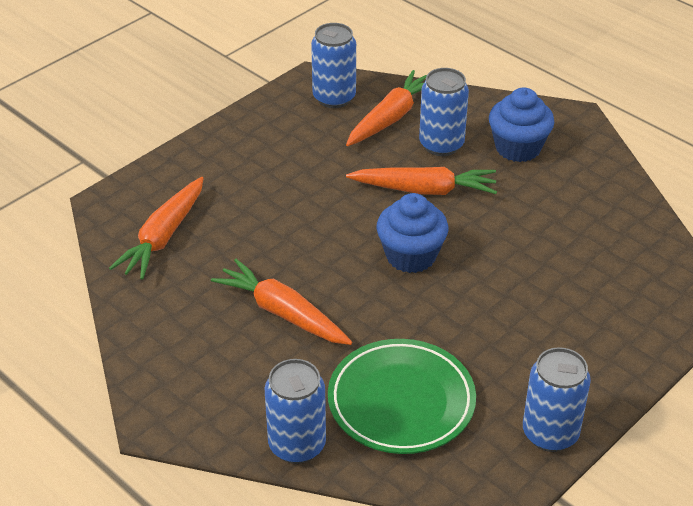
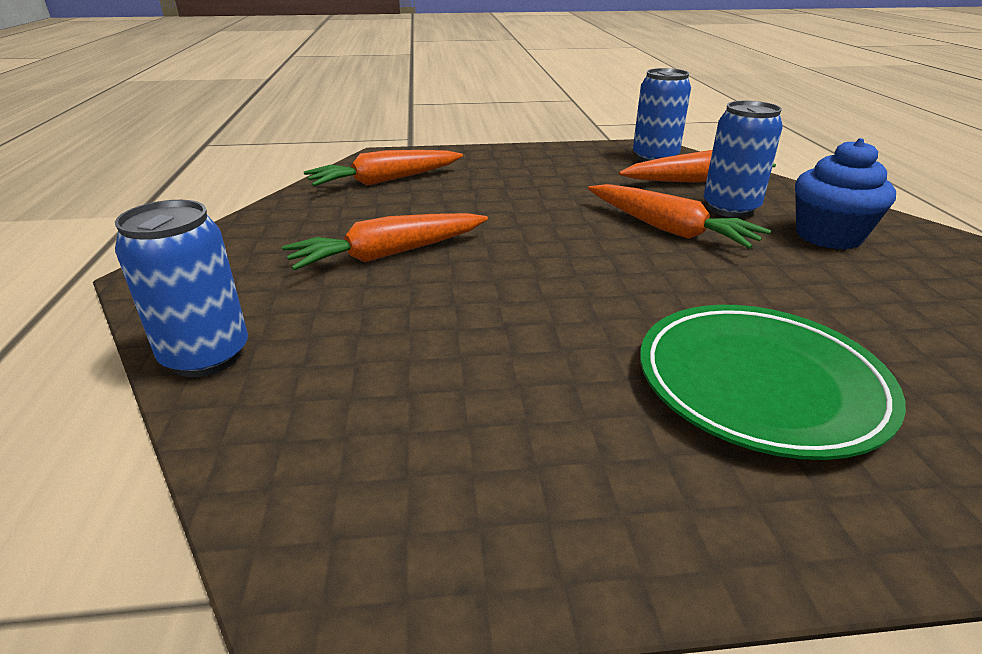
camera: 40 degrees right, 10 degrees down
(283, 313) = (389, 254): orange carrot -> orange carrot turned 105 degrees counterclockwise
(401, 401) = (374, 379): green plate -> green plate (759, 384)
(411, 256) = (583, 266): blue cupcake -> none
(550, 434) = (516, 549): blue can -> none

